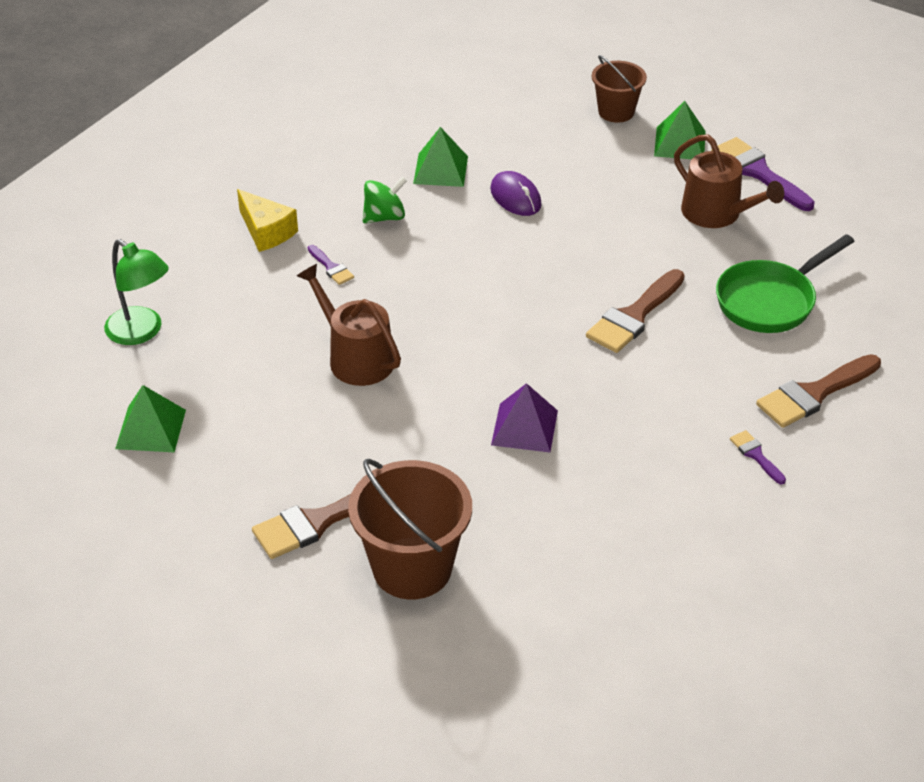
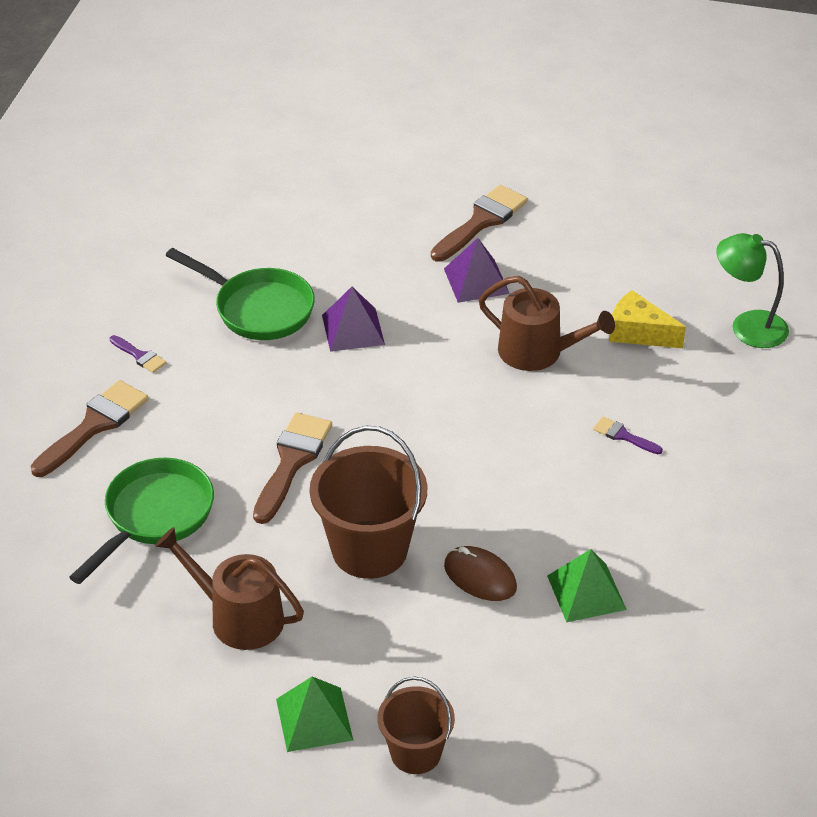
camera: 160 degrees right, 0 degrees up
(150, 429) = (666, 252): green pyramid -> none
(266, 231) = (719, 459): yellow cheese -> yellow cheese (638, 333)
(369, 449) = (476, 281): none -> purple pyramid
(384, 217) = (609, 510): green spinning top -> none
(412, 568) = (391, 209): brown bucket -> brown bucket (369, 549)
(515, 197) = (480, 577): purple mouse -> brown mouse
(615, 477) = (258, 309): none -> green pan
(758, 172) = (202, 697): purple brush -> none

